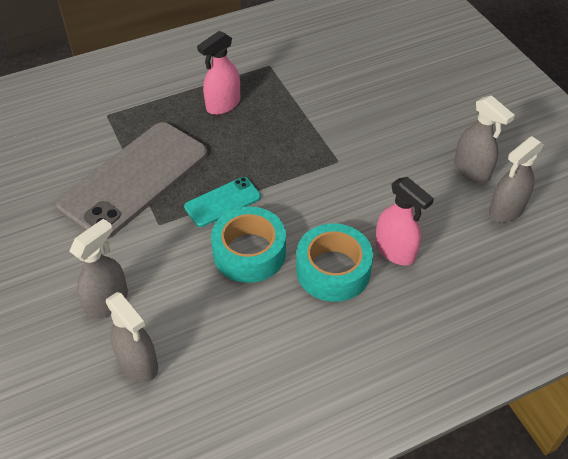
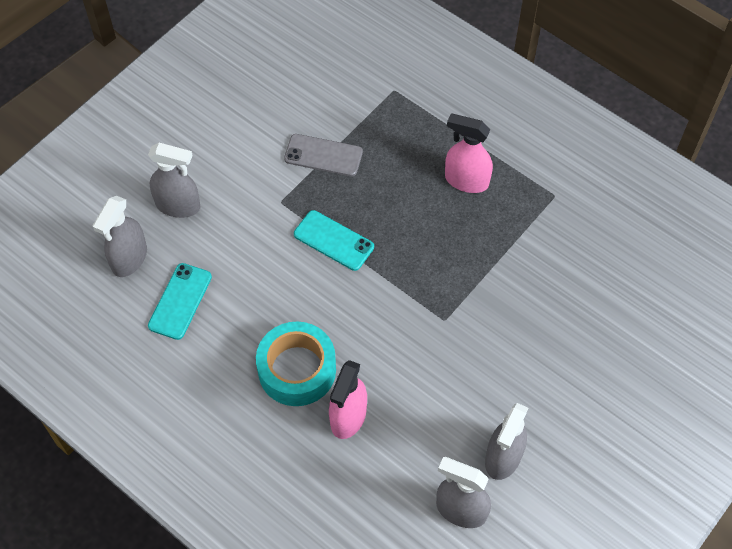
camera: 65 degrees right, 10 degrees up
(134, 179) = (323, 155): grey phone -> grey phone, size x0.47
(213, 335) = (180, 301): none -> turquoise phone
(249, 252) = (283, 290): turquoise tape -> none

